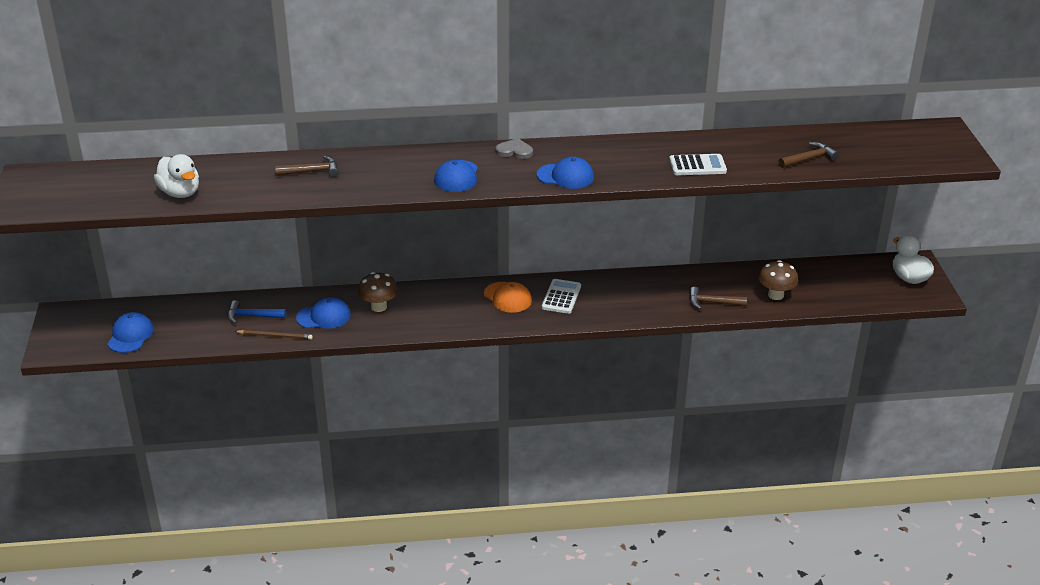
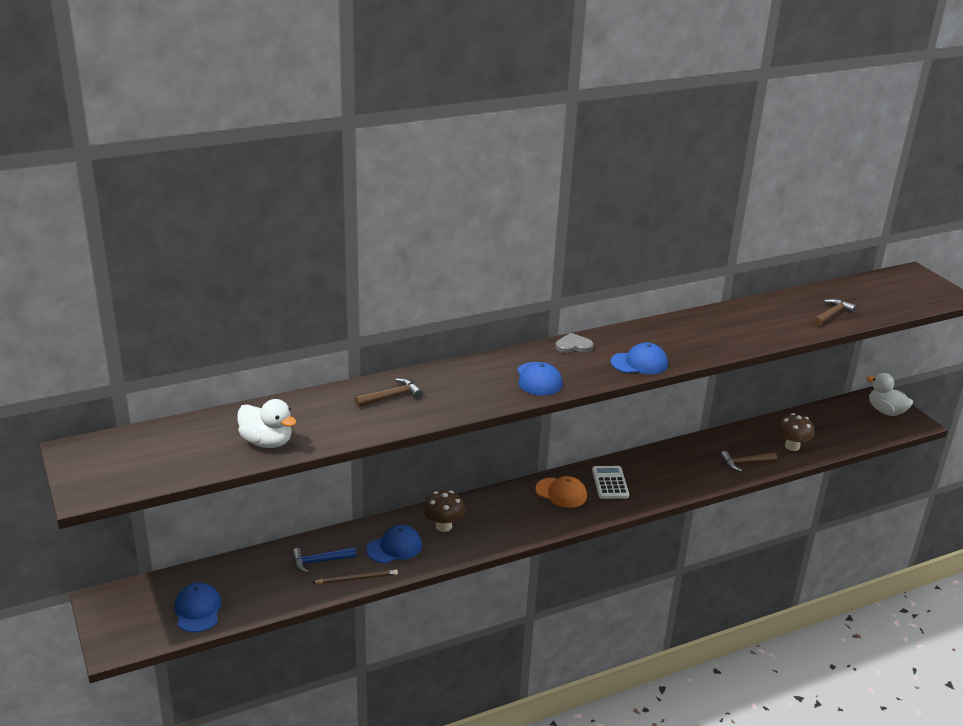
camera: 20 degrees left, 5 degrees down
(697, 166) = (746, 335): white calculator -> none

